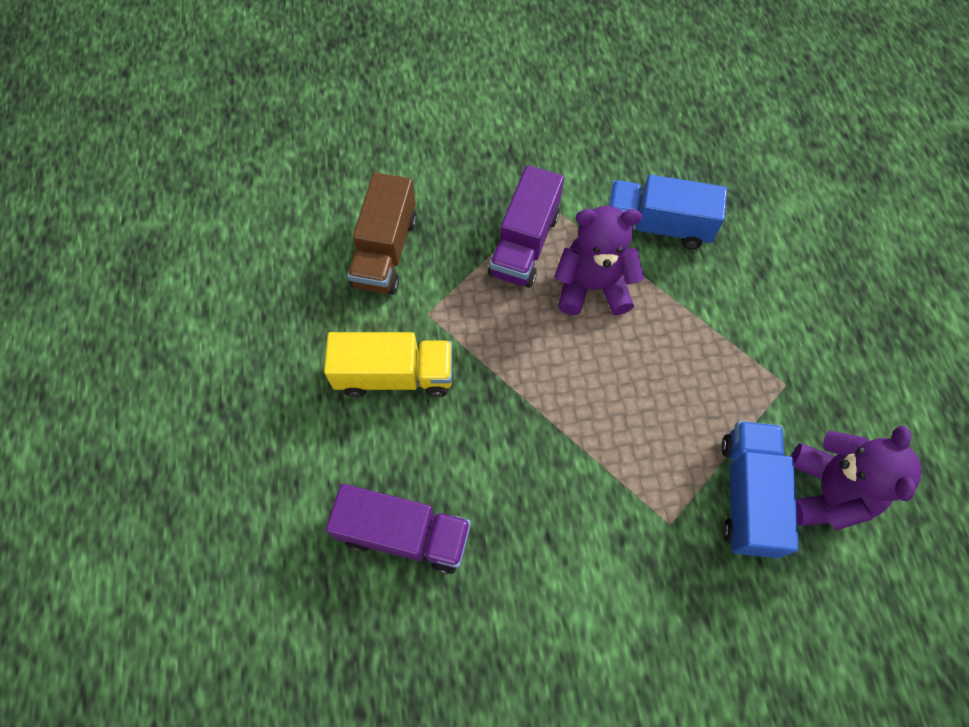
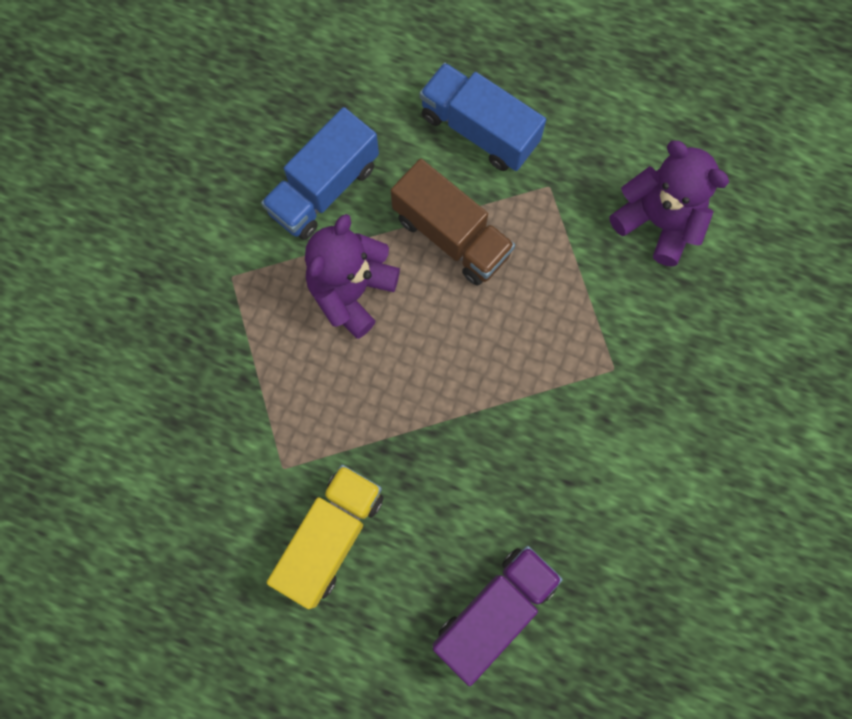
camera: 60 degrees left, 10 degrees up
(385, 251) = (183, 472): brown truck -> brown truck (451, 235)
(524, 244) = (264, 327): purple truck -> none
(747, 495) = (625, 288): blue truck -> blue truck (479, 130)

